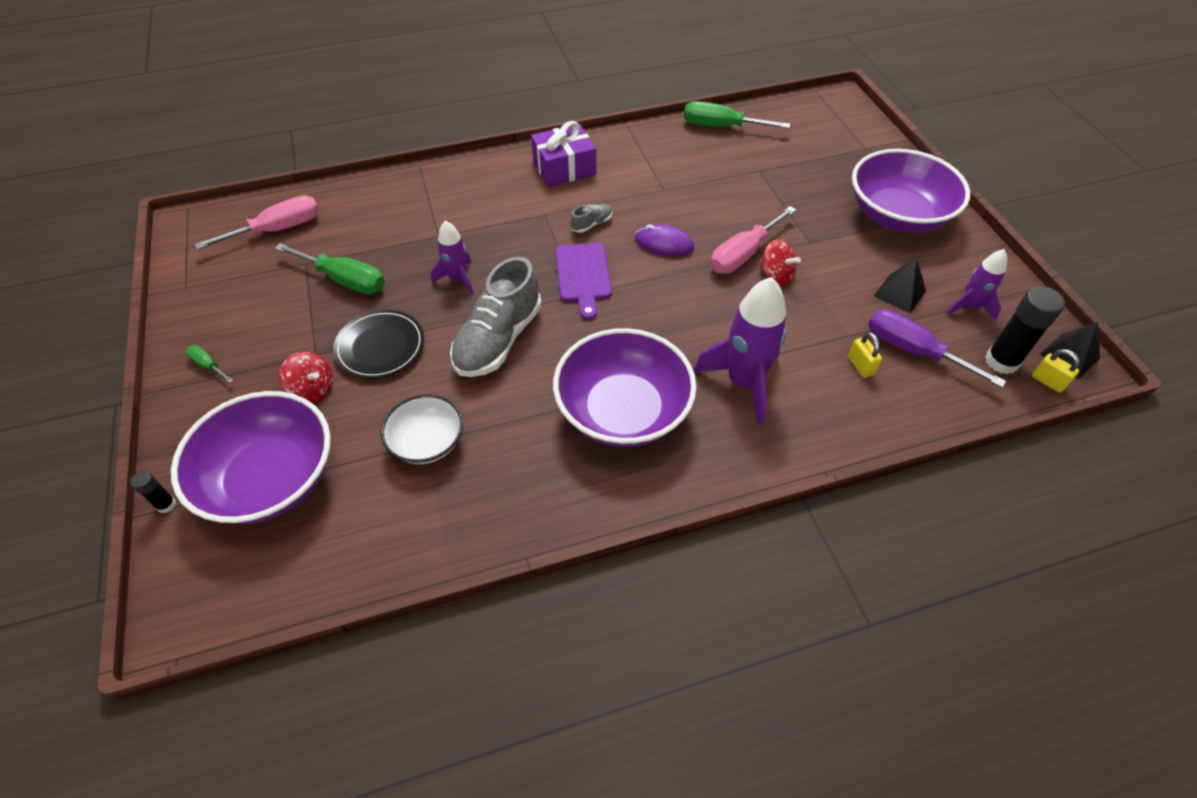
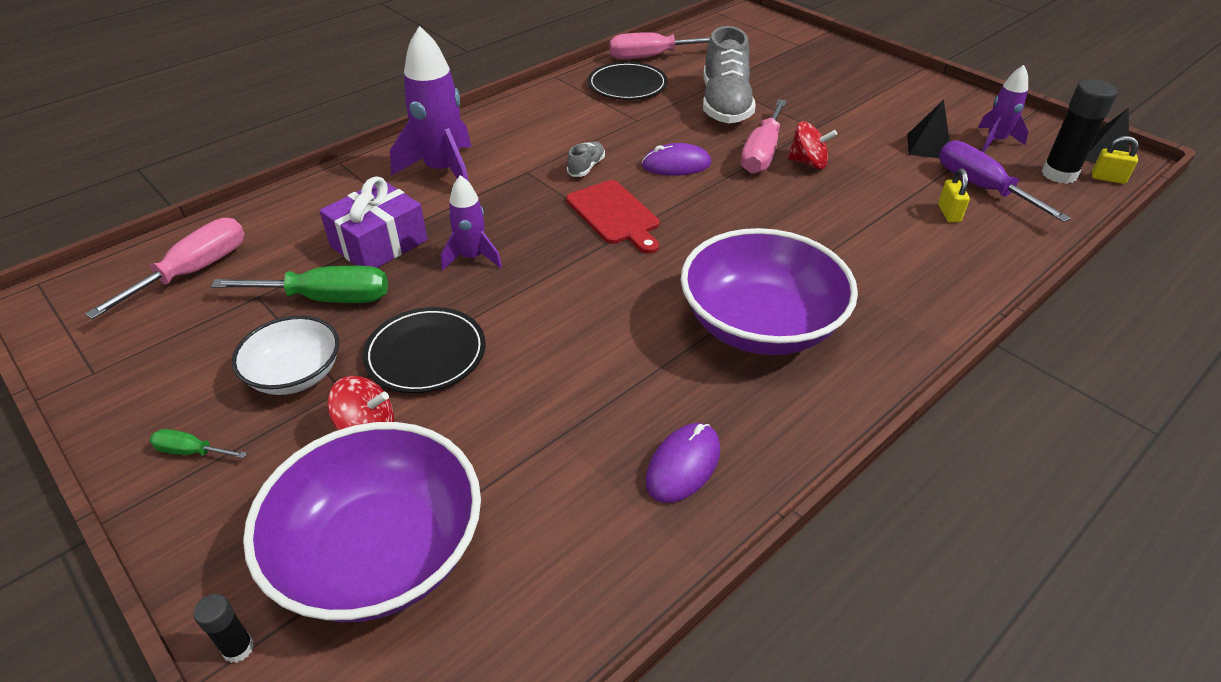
camera: 25 degrees left, 10 degrees down
(427, 442) = (562, 434): white bowl -> white bowl (295, 375)
(488, 498) = (683, 465): none -> purple mouse
(498, 339) = (567, 301): grey shoe -> grey shoe (725, 105)
(564, 168) = (515, 126): purple gift -> purple gift (379, 243)
(583, 276) = (614, 215): purple cutting board -> red cutting board
(680, 151) = (627, 85): none -> black plate
(721, 127) = (651, 57): green screwdriver -> pink screwdriver
(743, 382) = (857, 260): purple rocket -> purple rocket (443, 171)
(860, 366) = (949, 213): yellow padlock -> yellow padlock turned 45 degrees clockwise
(897, 215) = (872, 88): purple bowl -> none
(913, 351) = (981, 188): purple screwdriver -> purple screwdriver turned 45 degrees clockwise

